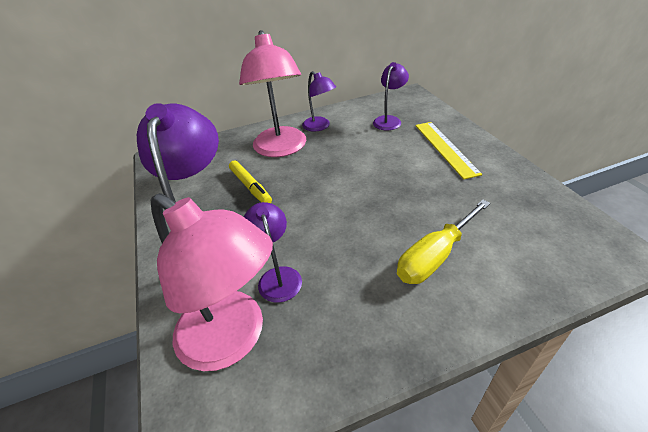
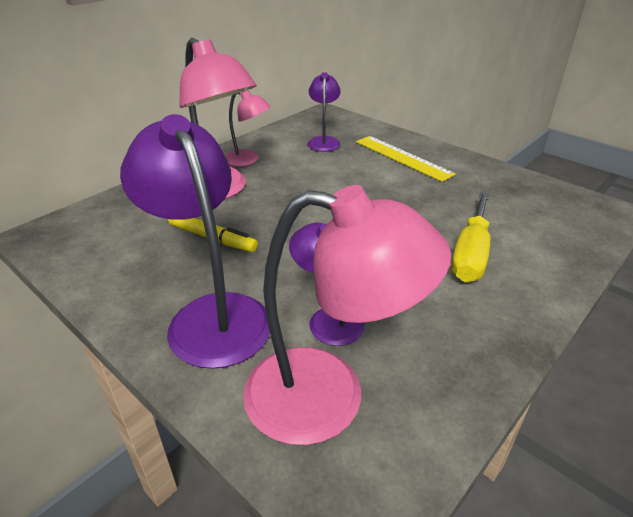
camera: 30 degrees left, 5 degrees down
(320, 127) = (248, 160): purple lamp -> pink lamp

